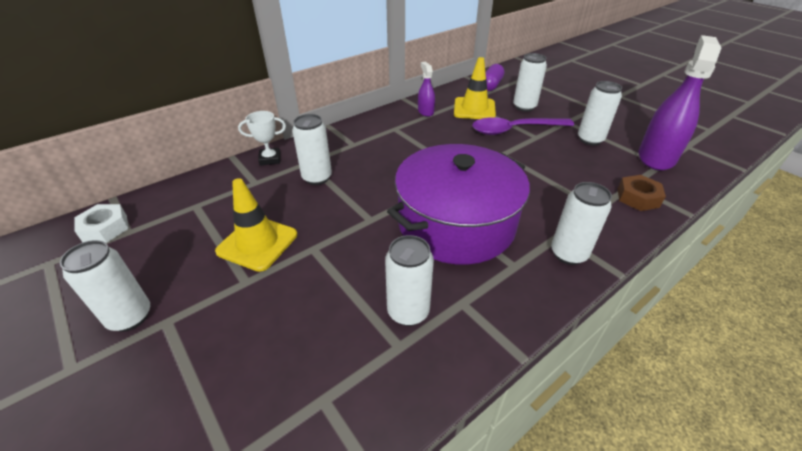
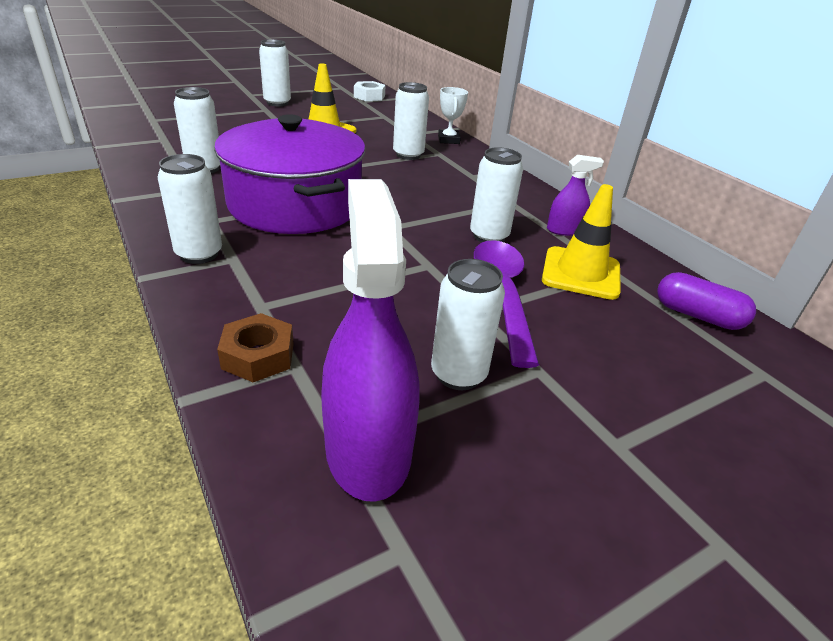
camera: 95 degrees right, 5 degrees down
(524, 107) = (600, 331): white can -> white can (489, 236)
(656, 157) = (368, 449): purple spray bottle -> purple spray bottle turned 135 degrees counterclockwise

